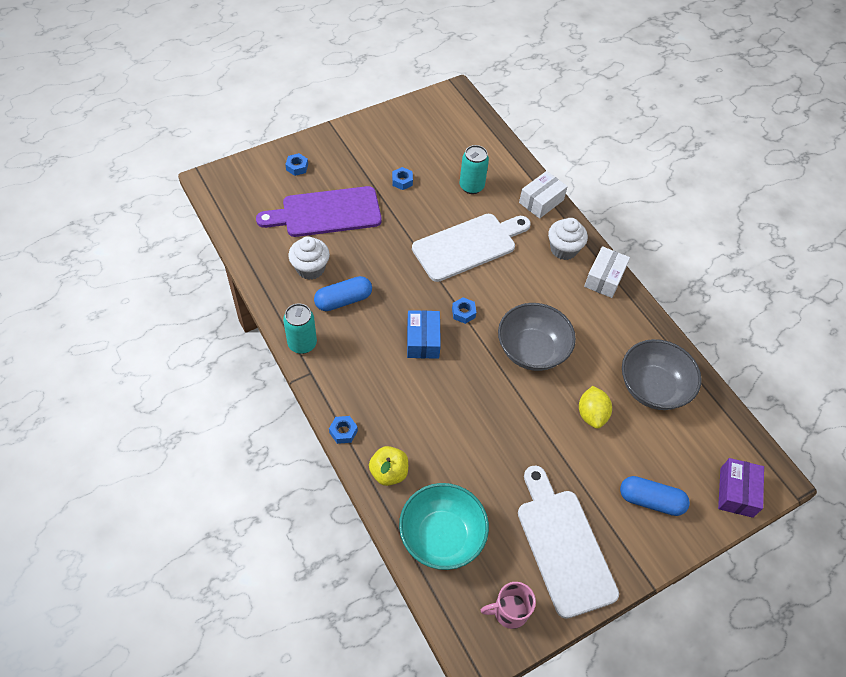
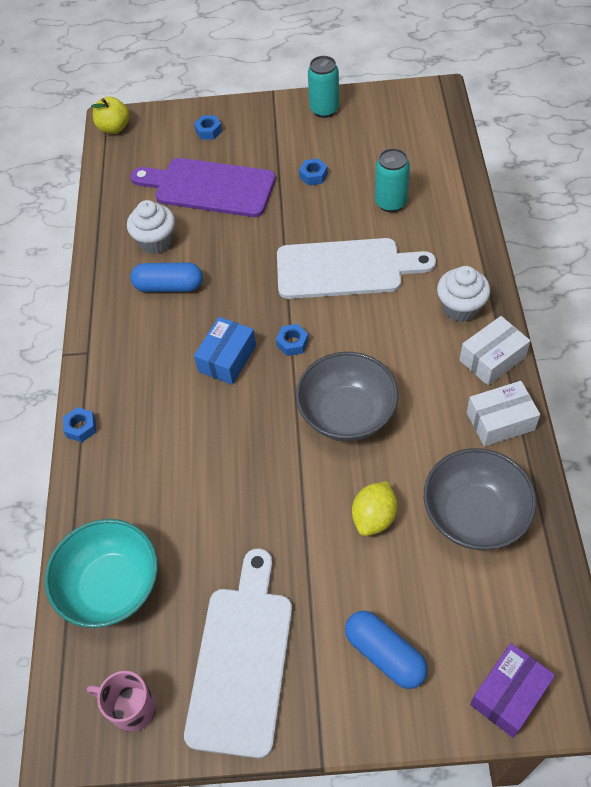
camera: 35 degrees right, 0 degrees up
(302, 344) = (98, 318): turquoise can -> turquoise can (324, 110)
(389, 472) = (100, 491): yellow apple -> yellow apple (114, 128)
(541, 201) = (466, 243): white box -> white box (500, 421)

